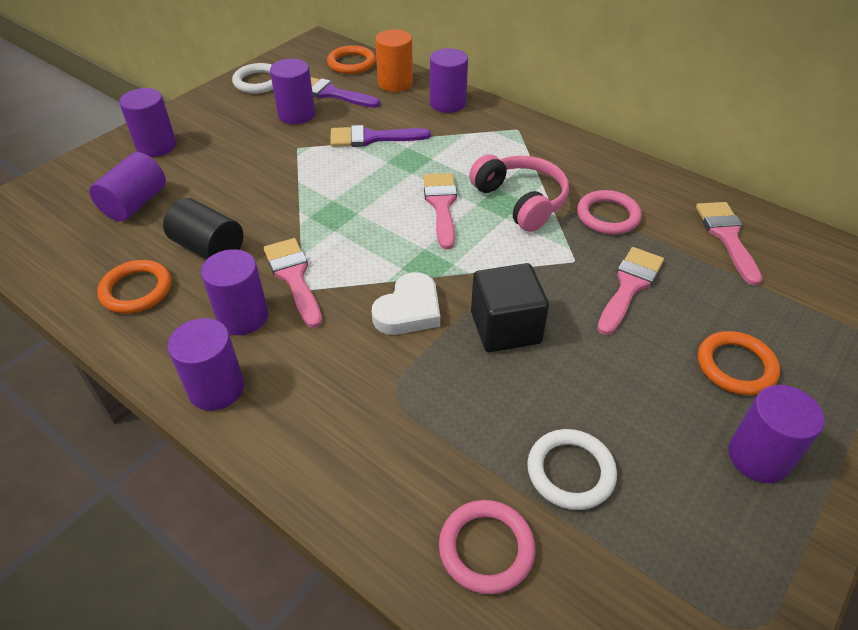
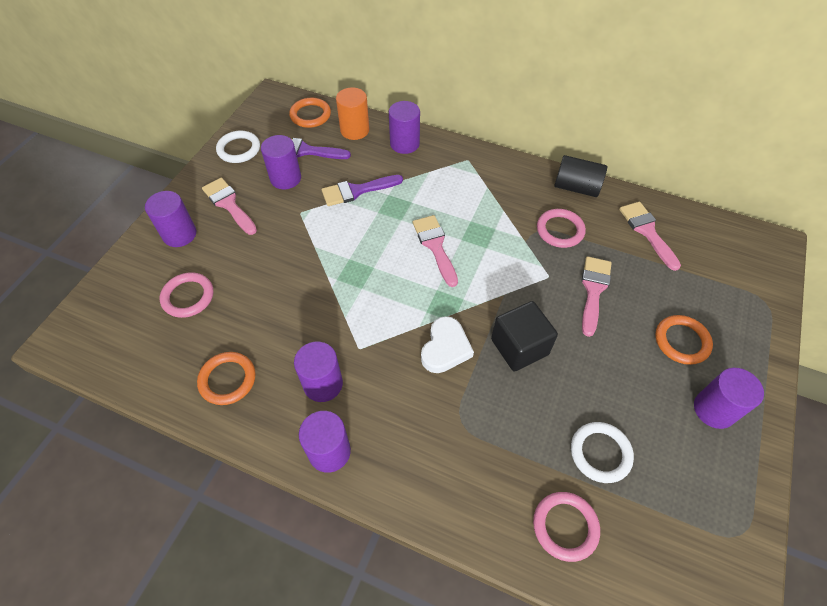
camera: 15 degrees left, 10 degrees up
(135, 203) = (188, 297): purple cylinder -> pink ring
(209, 248) = (269, 327): black cylinder -> black cylinder (576, 187)
(294, 277) = (348, 339): pink brush -> pink brush (229, 204)
(521, 201) = (493, 230): pink headphones -> none

